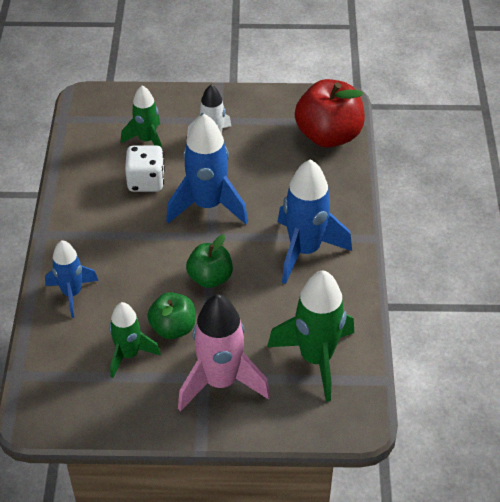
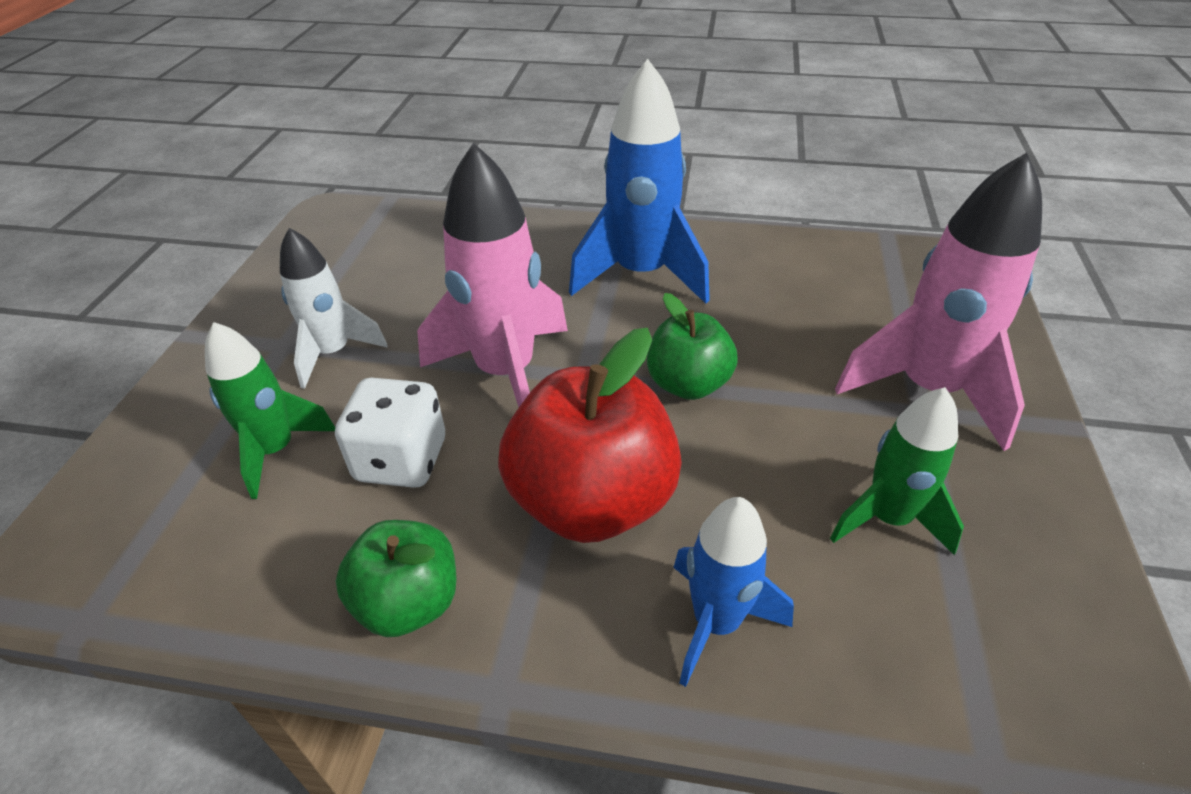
camera: 80 degrees left, 5 degrees down
(173, 328) = (811, 444): green apple -> green apple (409, 602)
(207, 205) = (506, 373): blue rocket -> pink rocket
(316, 358) = (860, 285): green rocket -> none
(328, 135) = (401, 229): red apple -> red apple (592, 501)

